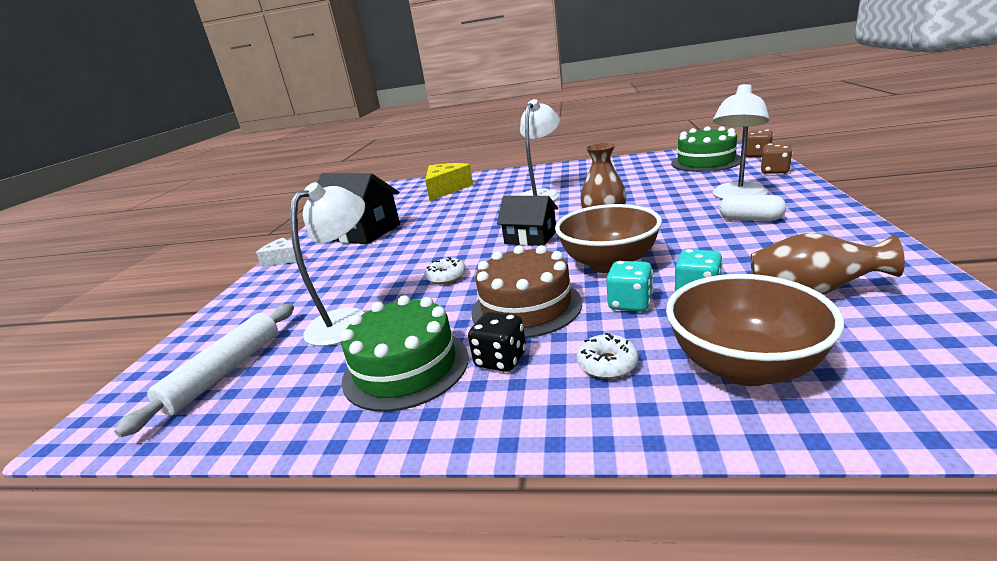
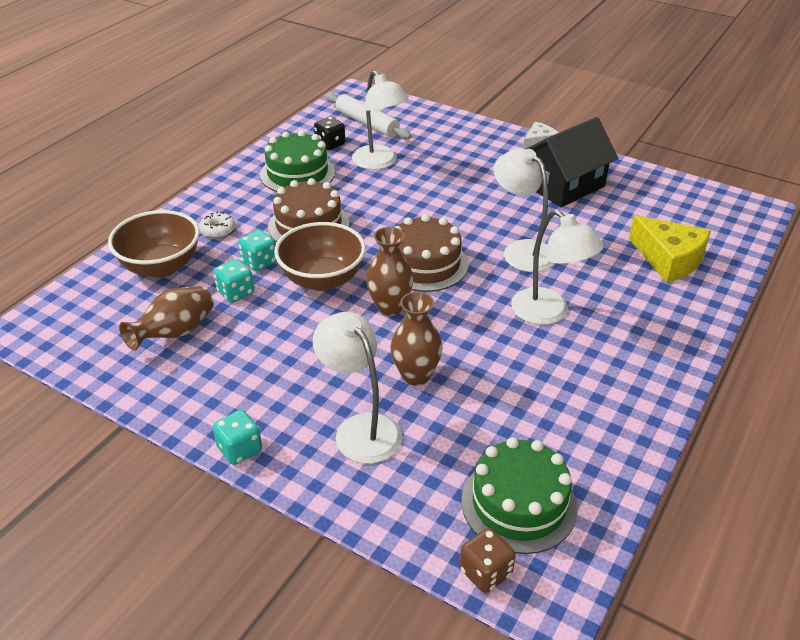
camera: 110 degrees right, 15 degrees up
(446, 277) = (397, 207): white donut -> none
(474, 218) = (521, 250): none -> white lamp
(501, 360) = (265, 201): black dice -> black dice (330, 144)
(530, 237) = (425, 264): black house -> brown cake
(662, 201) = (415, 375): none -> brown vase
(750, 219) = (300, 393): white capsule -> none
(774, 171) = (398, 522): brown dice -> none
(839, 213) = (240, 449): none -> turquoise dice

